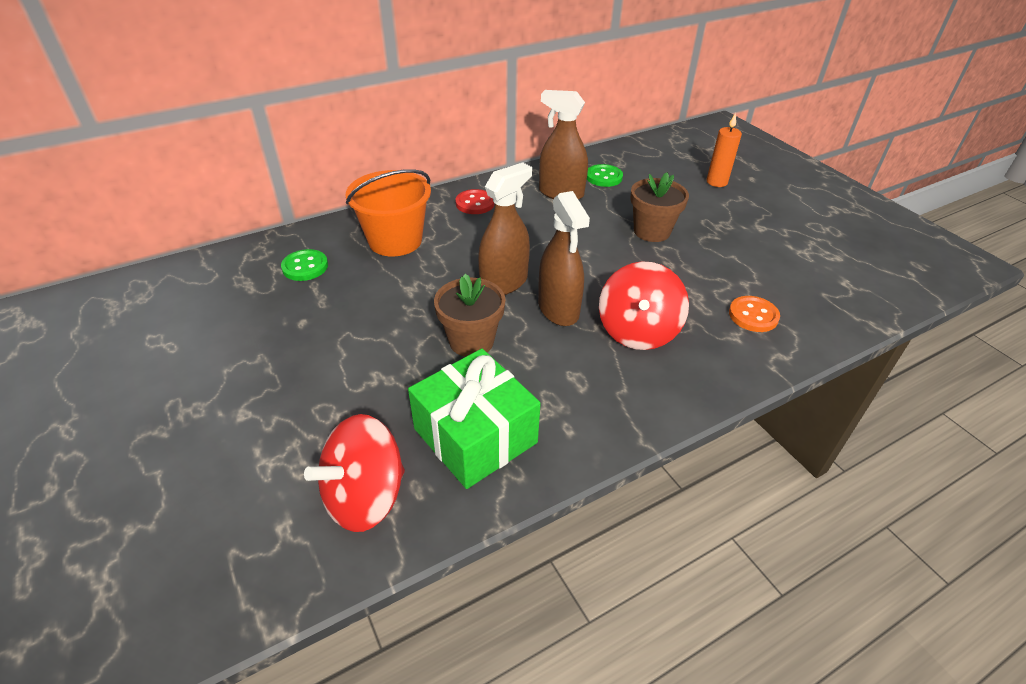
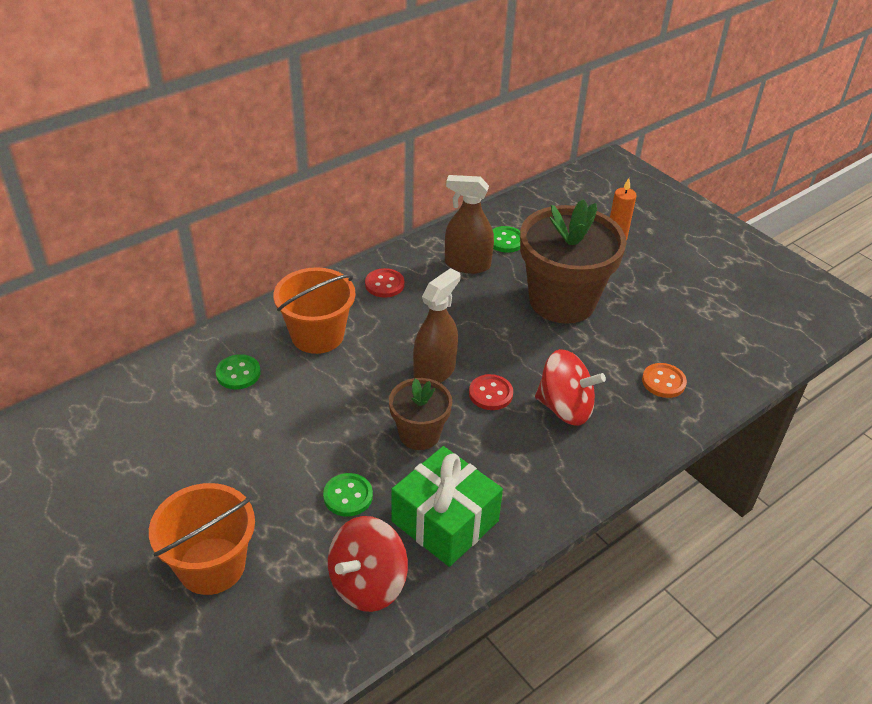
camera: 10 degrees left, 0 degrees up
(198, 453) = (211, 565): none -> orange bucket
(374, 396) = (348, 496): none -> green button
(558, 309) = (490, 394): brown spray bottle -> red button
(638, 331) = (565, 408): red spinning top -> red spinning top turned 75 degrees counterclockwise
(652, 231) = (562, 301): brown flower pot -> brown flower pot, size x1.89

